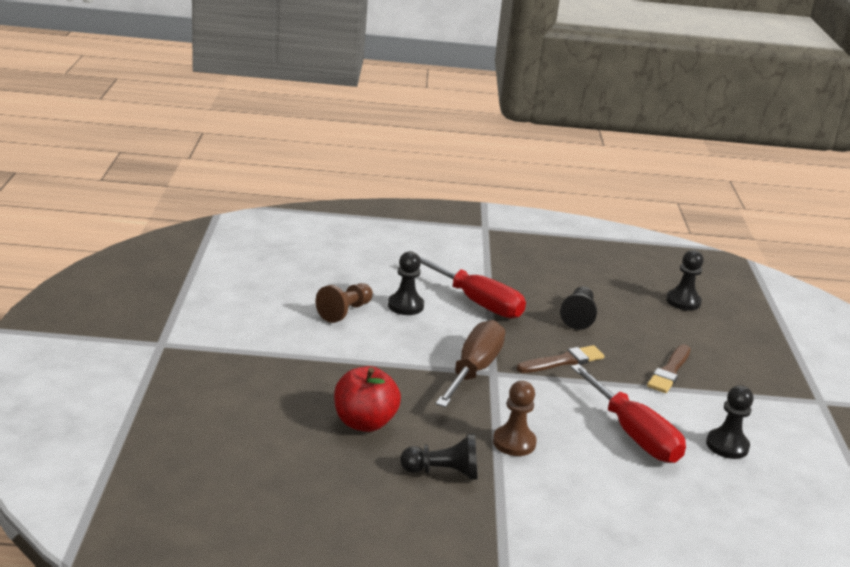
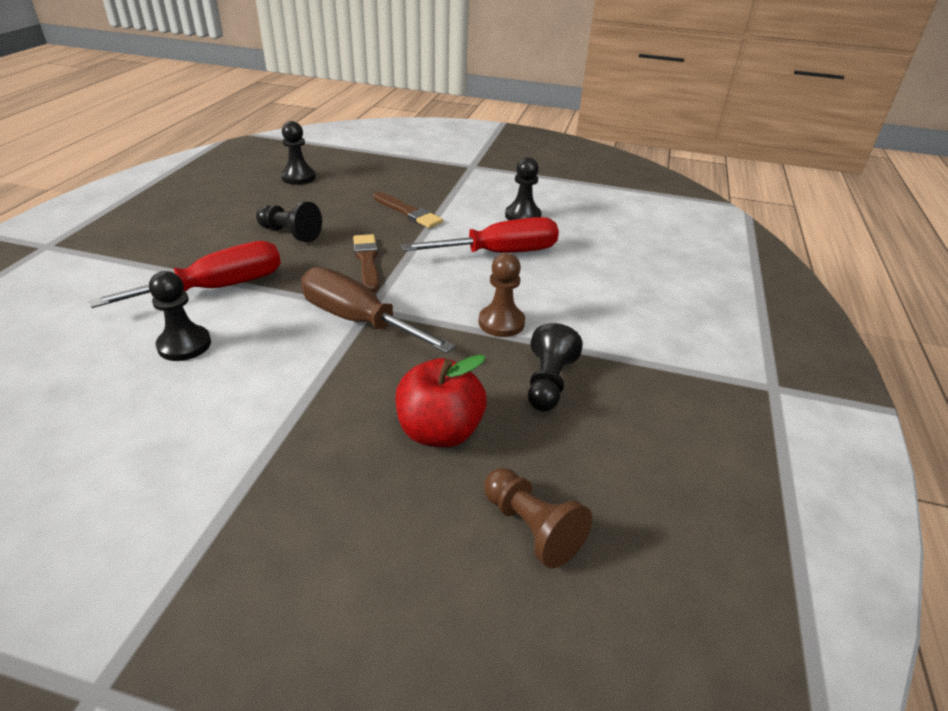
camera: 75 degrees left, 10 degrees up
(345, 312) = (159, 405): brown pawn -> brown pawn (531, 528)

